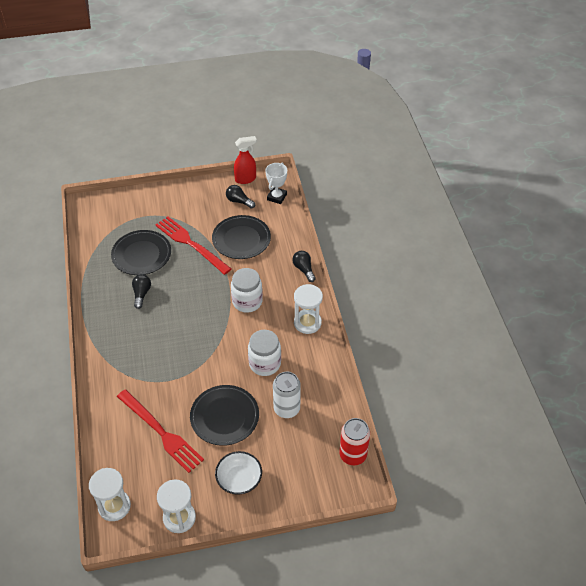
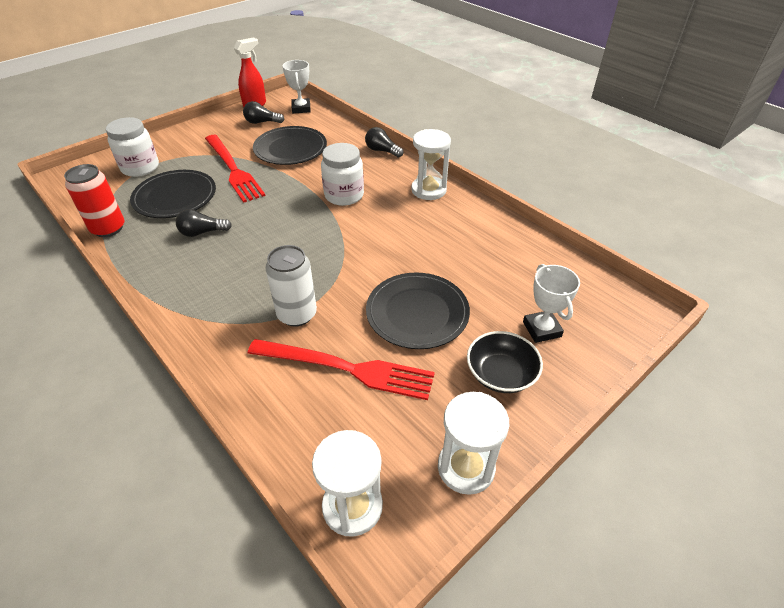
camera: 30 degrees left, 5 degrees down
(141, 294) = (202, 232): black light bulb -> black light bulb turned 75 degrees counterclockwise
(191, 244) = (233, 169): red fork -> red fork turned 135 degrees counterclockwise
(239, 479) = (501, 374): white bowl -> black bowl
(265, 363) = (416, 241): white jar -> white jar (140, 168)
(286, 408) = (483, 273): white can -> white can (297, 314)
(287, 465) = (541, 329): none -> white trophy
(353, 455) = (601, 285): red can -> red can (108, 228)

